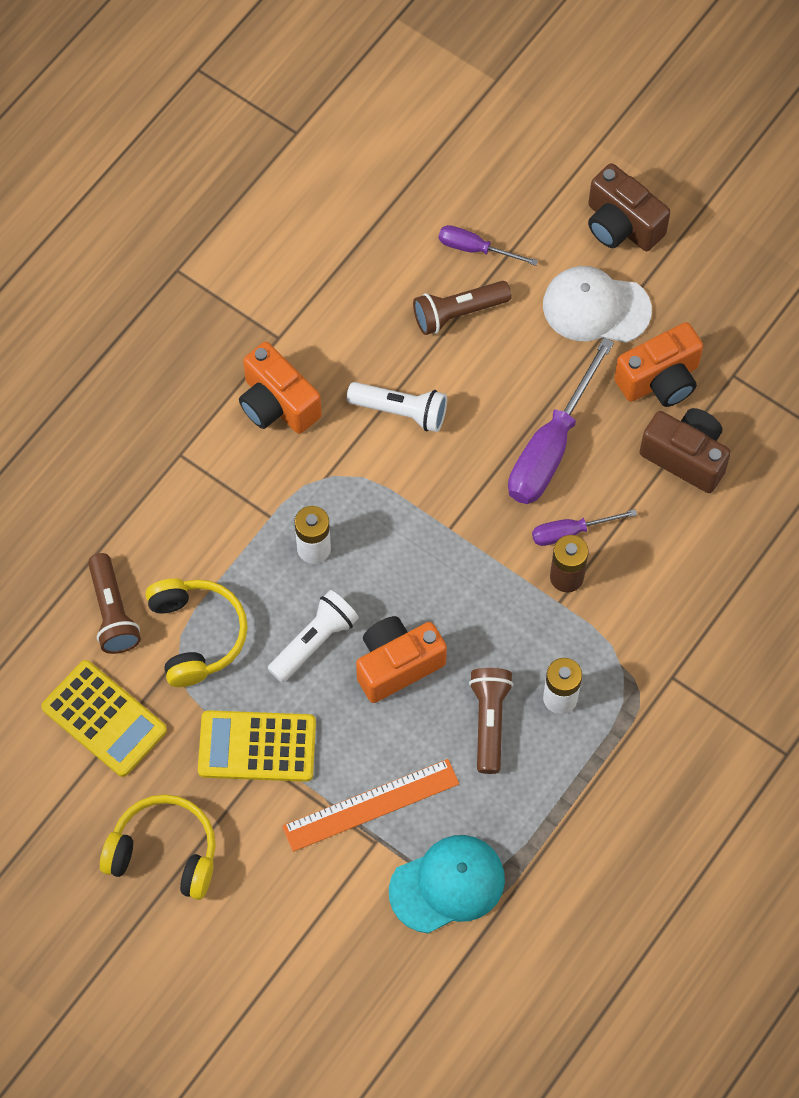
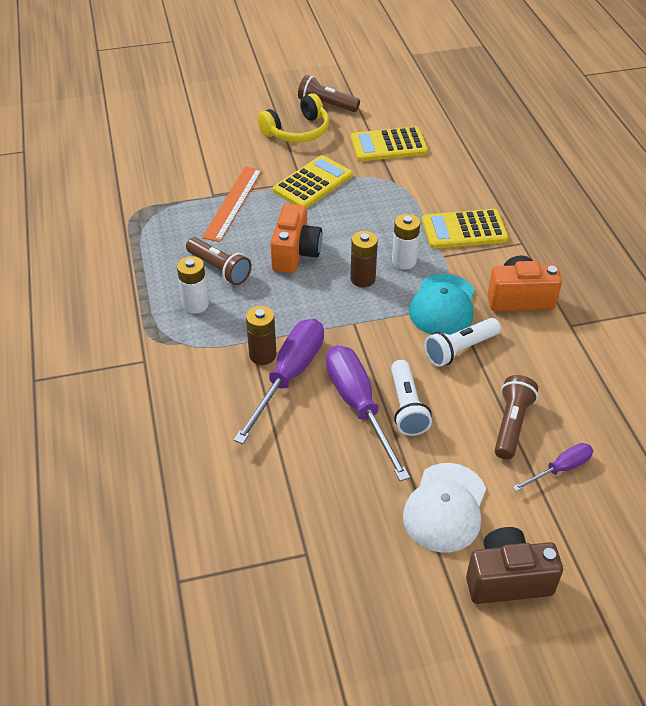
camera: 130 degrees right, 20 degrees down
(113, 612) = (445, 174): brown flashlight -> brown flashlight (326, 104)
(196, 635) = (400, 194): yellow headphones -> none
(206, 524) = (464, 230): none -> yellow calculator
(314, 641) = (346, 232): white flashlight -> white flashlight (407, 407)
(377, 568) = (362, 279): none -> brown battery
(447, 884) = (159, 205): turquoise cap -> turquoise cap (442, 305)
(570, 532) = (289, 376): purple screwdriver -> purple screwdriver, size x1.88
(596, 307) = (445, 507): white cap -> white cap turned 150 degrees clockwise
(660, 380) = (348, 503): orange camera -> none
(686, 457) = (274, 474): brown camera -> none

